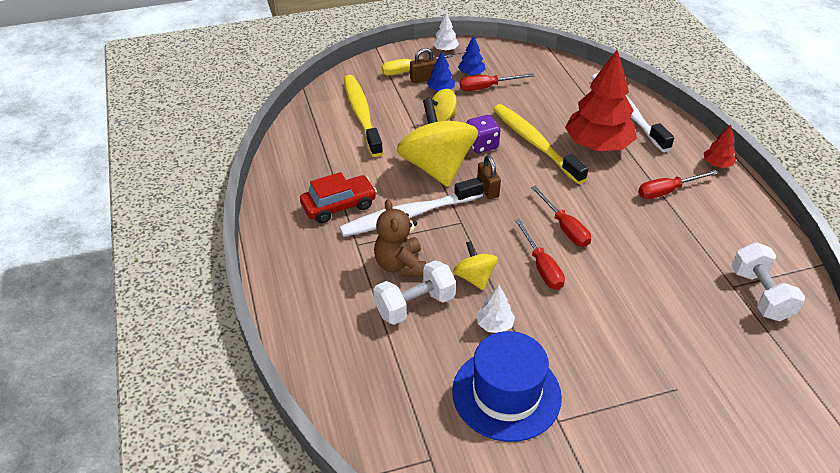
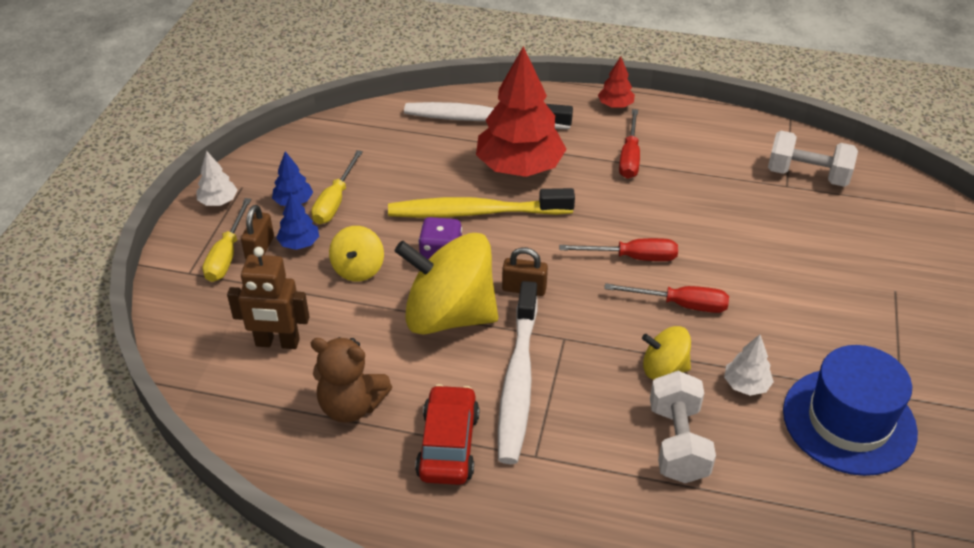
camera: 60 degrees left, 0 degrees up
(361, 115) = (277, 343): yellow toothbrush -> brown robot
(400, 265) = (601, 428): brown teddy bear -> brown teddy bear (351, 406)
(487, 87) = (335, 201): red screwdriver -> yellow screwdriver

